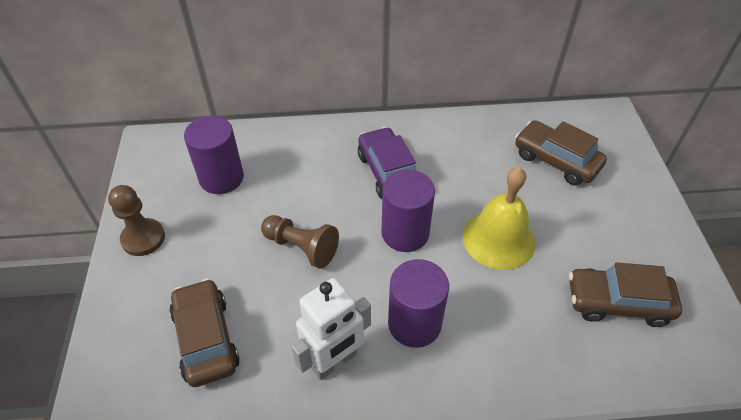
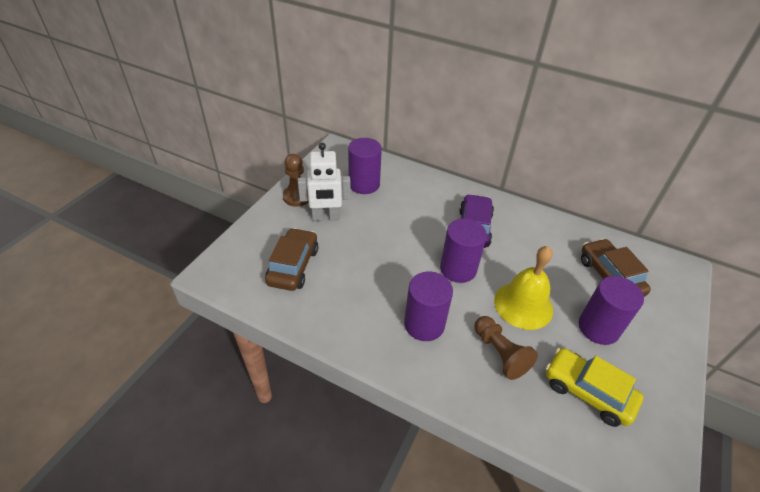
camera: 30 degrees right, 5 degrees down
(301, 247) = (384, 245): brown pawn -> brown pawn (500, 353)
(334, 362) = (357, 318): white robot -> white robot (326, 217)
(582, 225) = (598, 328): none -> purple cylinder
(617, 303) = (587, 392): brown car -> yellow car

